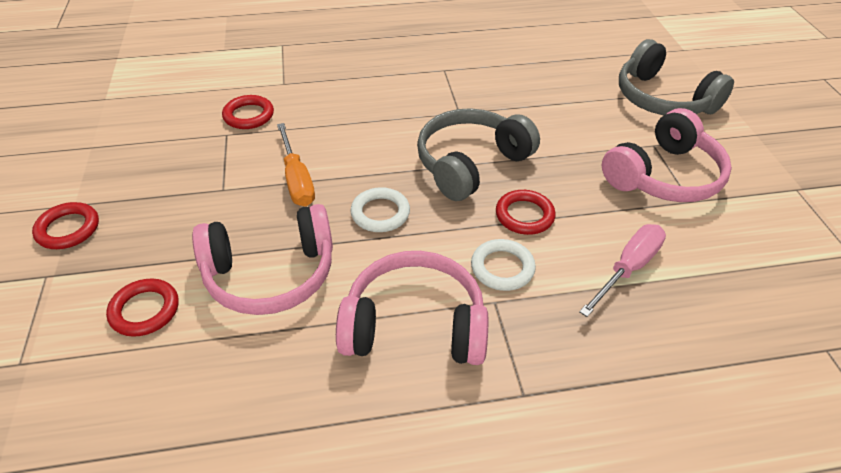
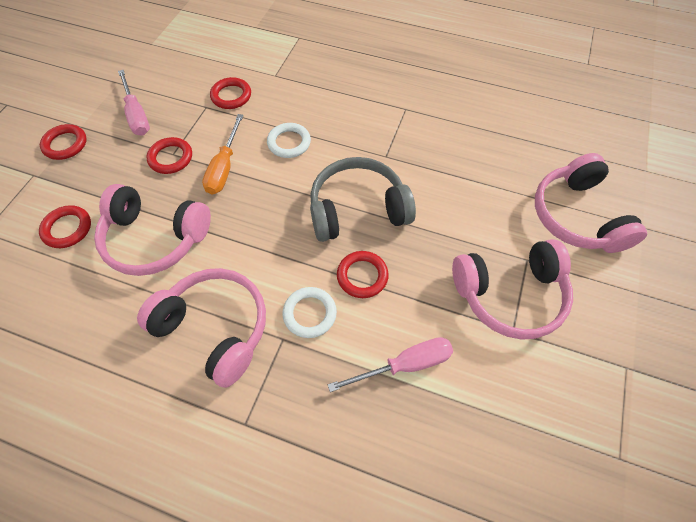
camera: 30 degrees right, 15 degrees up
(144, 169) = (137, 115): none -> pink screwdriver
(224, 194) = (171, 158): none -> red ring
(380, 213) = (259, 223): white ring -> white ring (289, 143)
(663, 99) = (577, 216): grey headphones -> pink headphones

